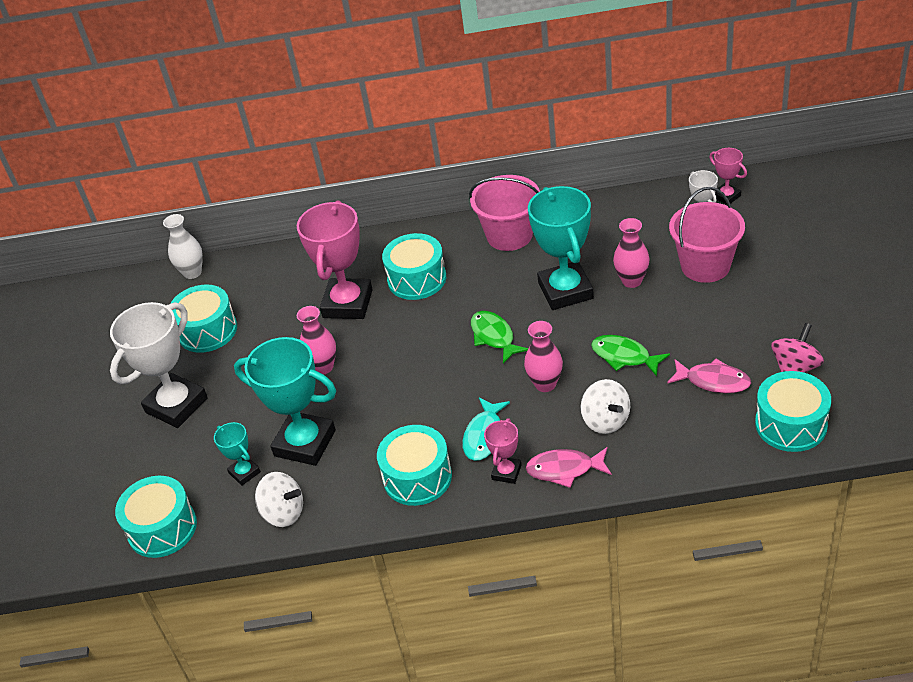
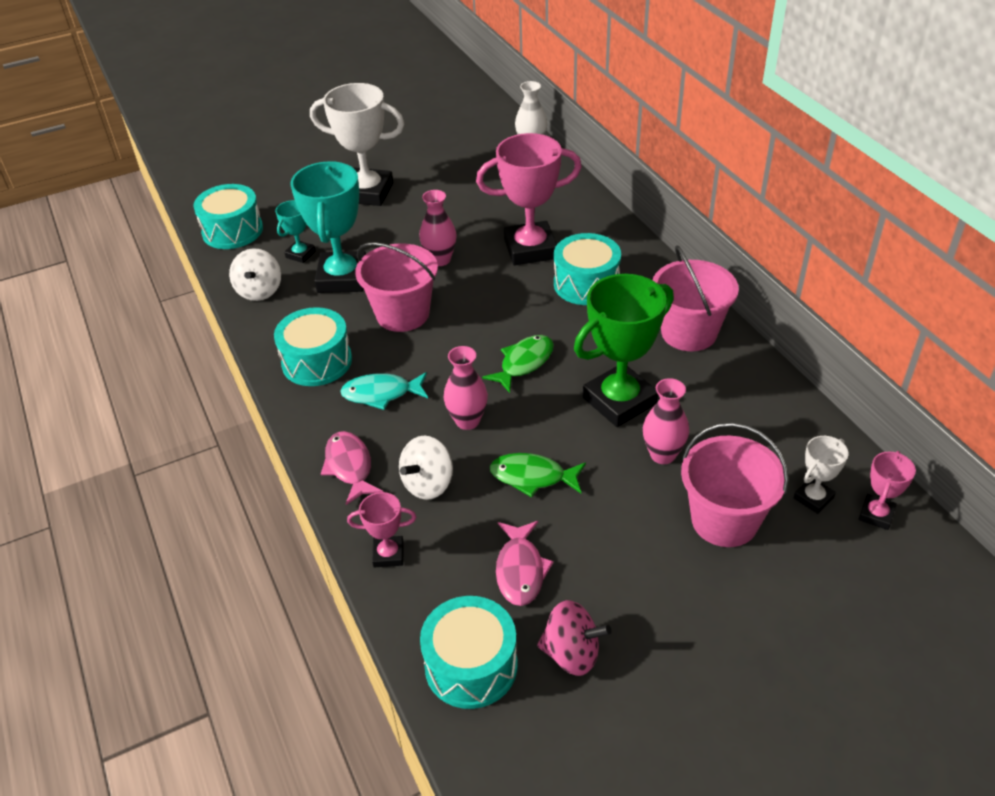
camera: 65 degrees right, 0 degrees up
(207, 330) = (462, 179): turquoise drum -> none
(385, 405) = (402, 314): none -> pink bucket
(506, 472) = (336, 423): pink trophy -> pink trophy (388, 554)
(565, 291) = (619, 401): turquoise trophy -> green trophy
(624, 356) = (532, 477): green fish -> green fish turned 90 degrees counterclockwise

